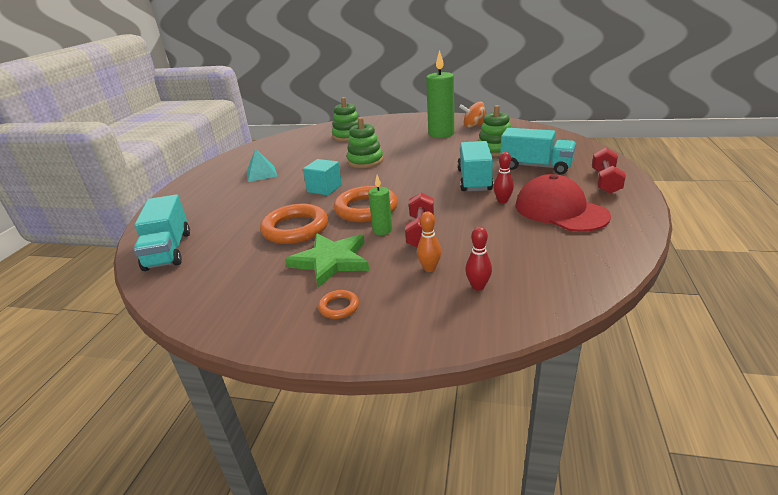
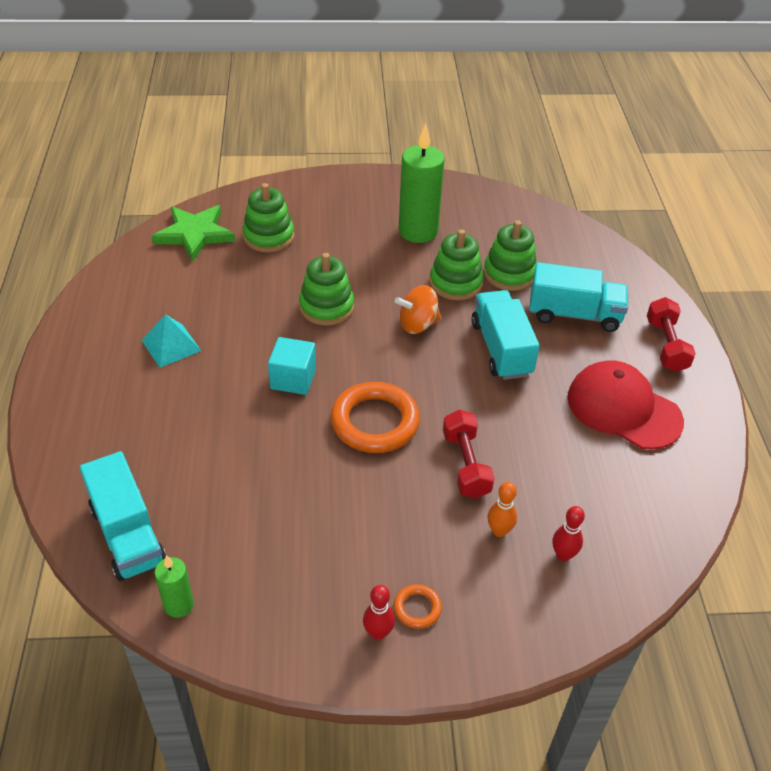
camera: 20 degrees left, 15 degrees up
(295, 228) = (293, 472): orange ring -> none
(331, 261) = (372, 531): green star -> green star (194, 234)
(382, 230) = (415, 465): green candle -> green candle (179, 605)
(455, 153) = (455, 283): none -> green stacking toy
(473, 126) = (461, 209): orange spinning top -> orange spinning top (418, 324)
(502, 201) = (550, 394): red bowling pin -> red bowling pin (378, 633)

